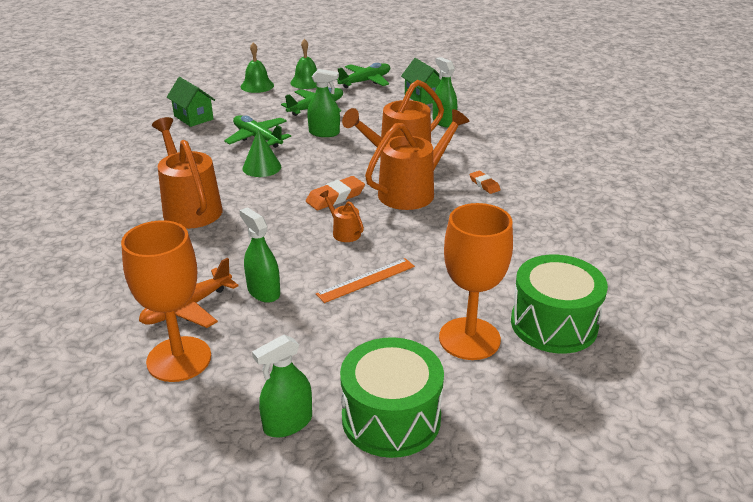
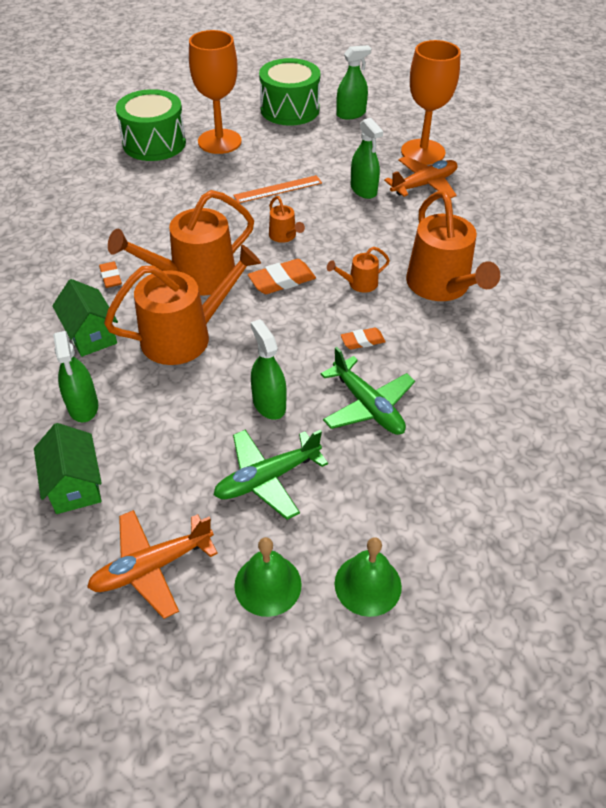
camera: 170 degrees left, 15 degrees up
(193, 117) = (473, 479): green house -> green house (91, 335)
(262, 167) = (362, 341): green cone -> orange eraser
(265, 202) = (359, 283): none -> orange watering can
(324, 133) = (269, 404): green spray bottle -> green spray bottle turned 45 degrees clockwise
(365, 81) = (152, 567): green plane -> orange plane

